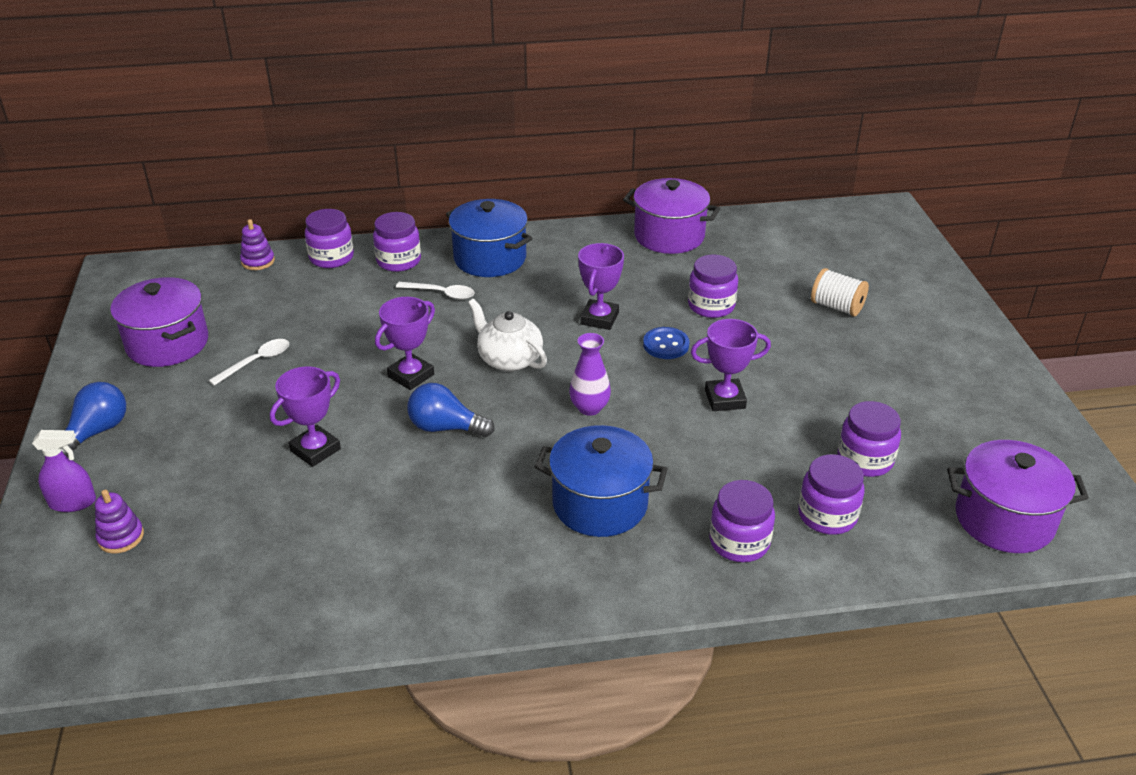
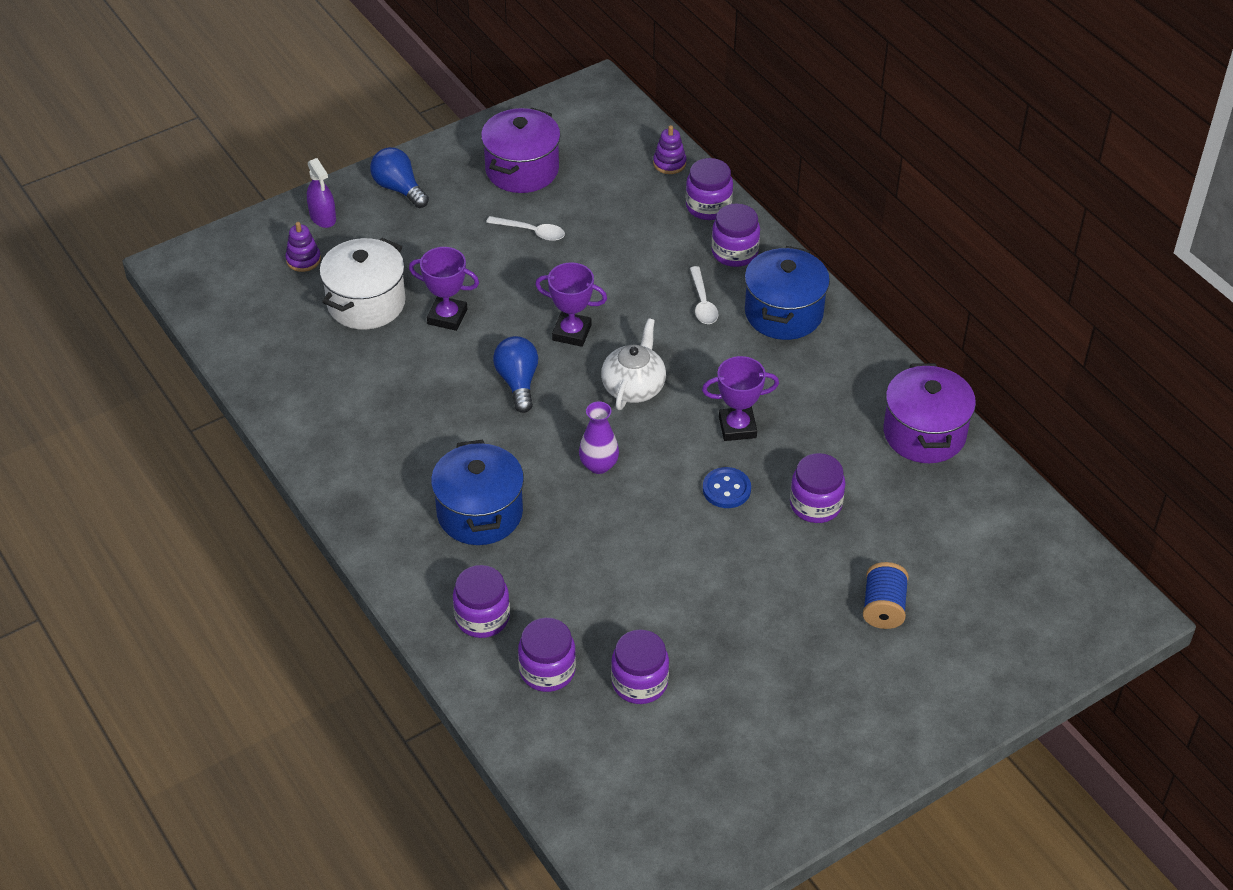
camera: 65 degrees right, 10 degrees up
(97, 432) = (399, 188): blue light bulb -> blue light bulb turned 135 degrees counterclockwise
(238, 504) = (366, 303): none -> white pot
(725, 399) = (669, 557): purple trophy -> none
(837, 307) = (883, 608): white spool -> blue spool
(1004, 519) = (612, 804): purple pot -> none

